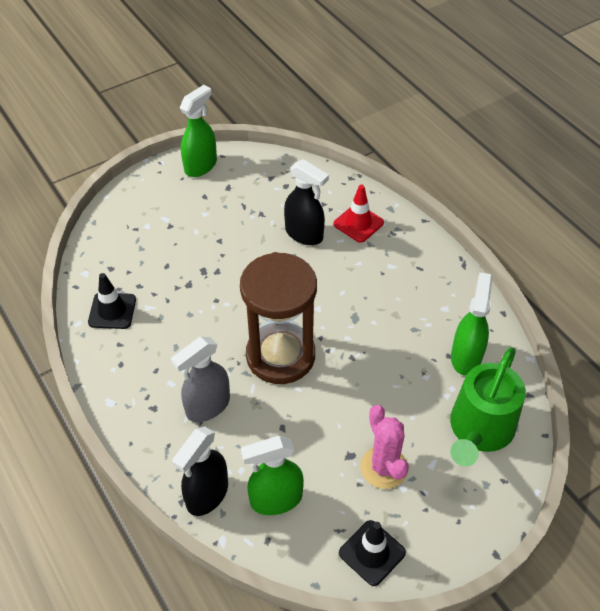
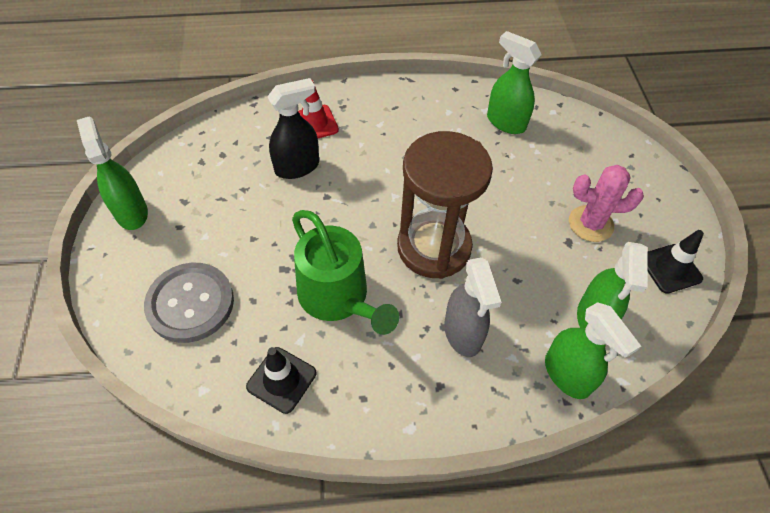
camera: 65 degrees left, 5 degrees up
(145, 234) = (190, 303): none -> grey button
(207, 495) = (567, 375): black spray bottle -> green spray bottle
(479, 430) = (580, 147): green watering can -> green watering can (338, 297)

